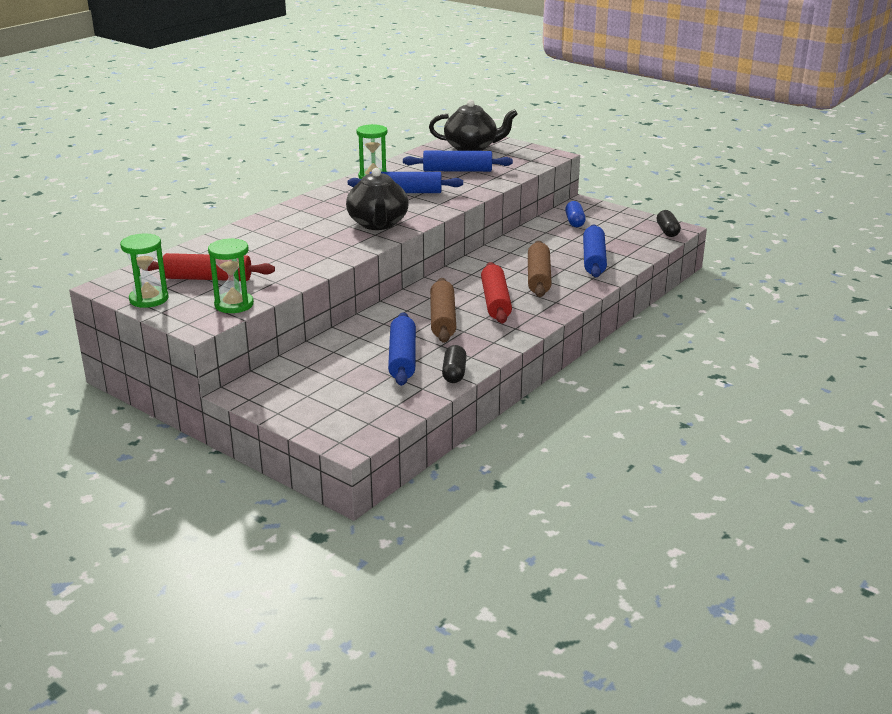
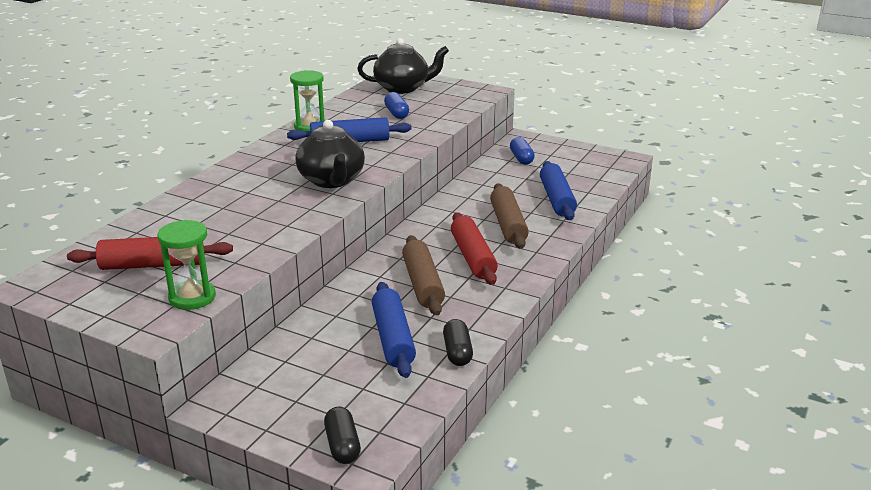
camera: 10 degrees left, 0 degrees up
(149, 299) = (85, 299): green hourglass -> none
(457, 170) = (396, 113): blue rolling pin -> blue capsule
(667, 231) = (617, 162): black capsule -> black capsule (342, 445)

